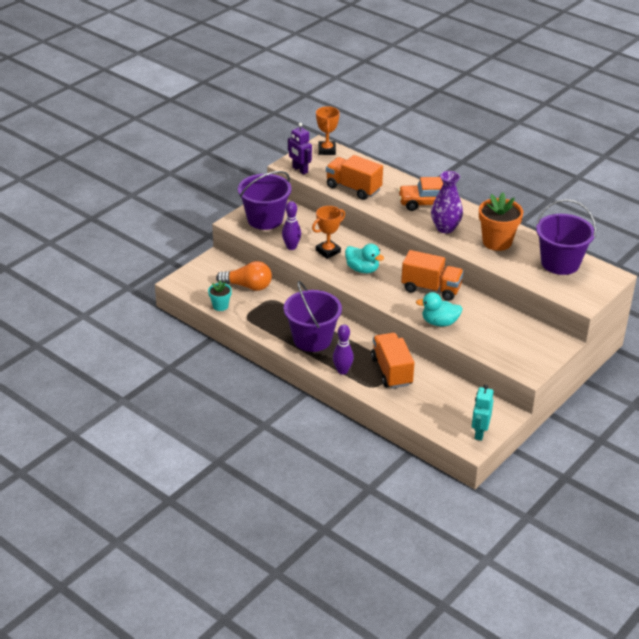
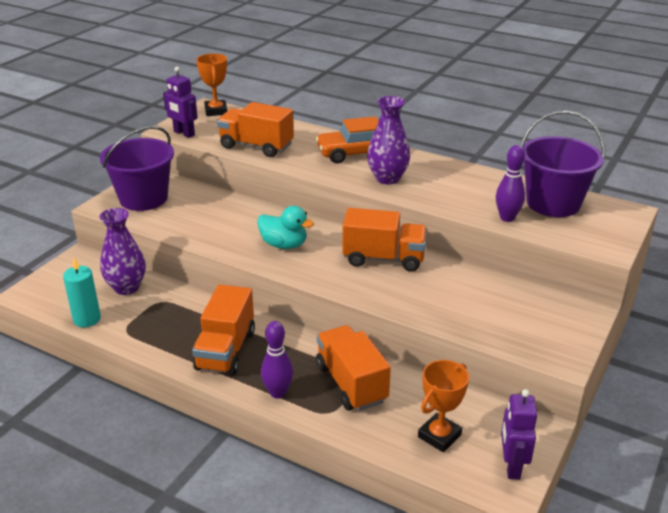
camera: 10 degrees left, 5 degrees down
(220, 306) = (87, 319): turquoise flower pot -> turquoise candle
(248, 286) = (126, 287): orange light bulb -> purple vase
(291, 247) = (182, 227): purple bowling pin -> purple bowling pin (507, 218)
(312, 339) = (226, 350): purple bucket -> orange truck
(328, 251) = (233, 227): orange trophy -> orange trophy (439, 436)
(439, 322) = (409, 302): turquoise duck -> none
(479, 433) = (512, 466): turquoise robot -> purple robot
(497, 242) = (460, 187): orange flower pot -> none

